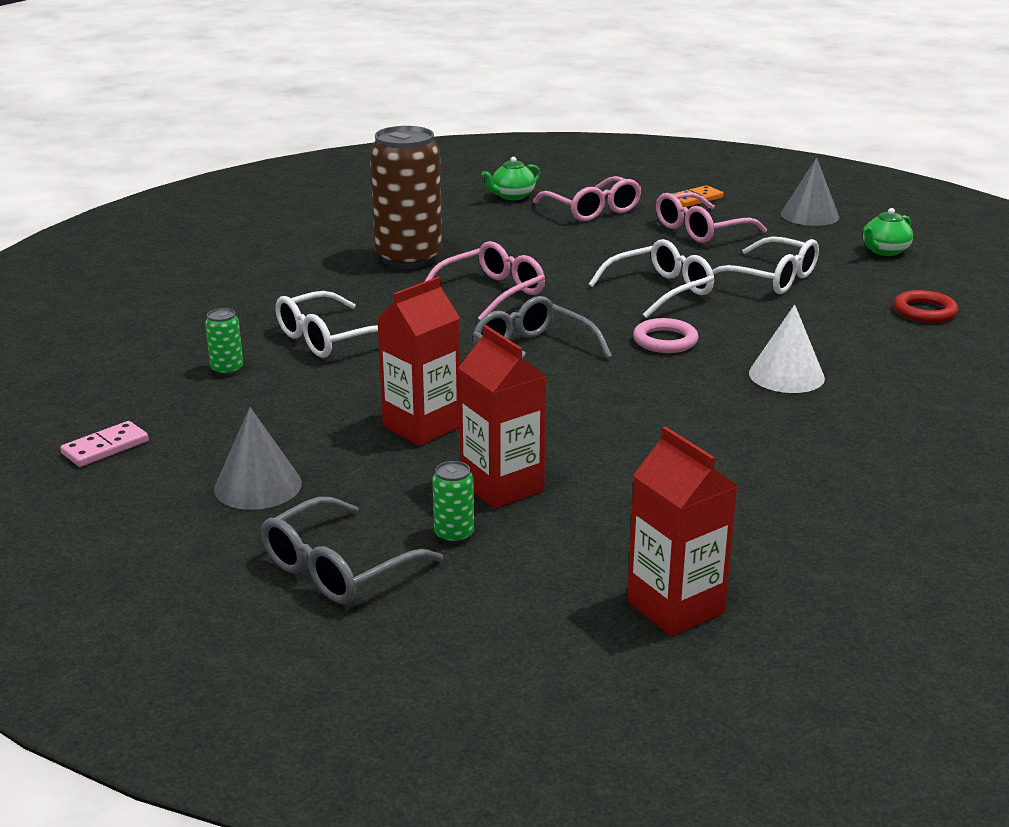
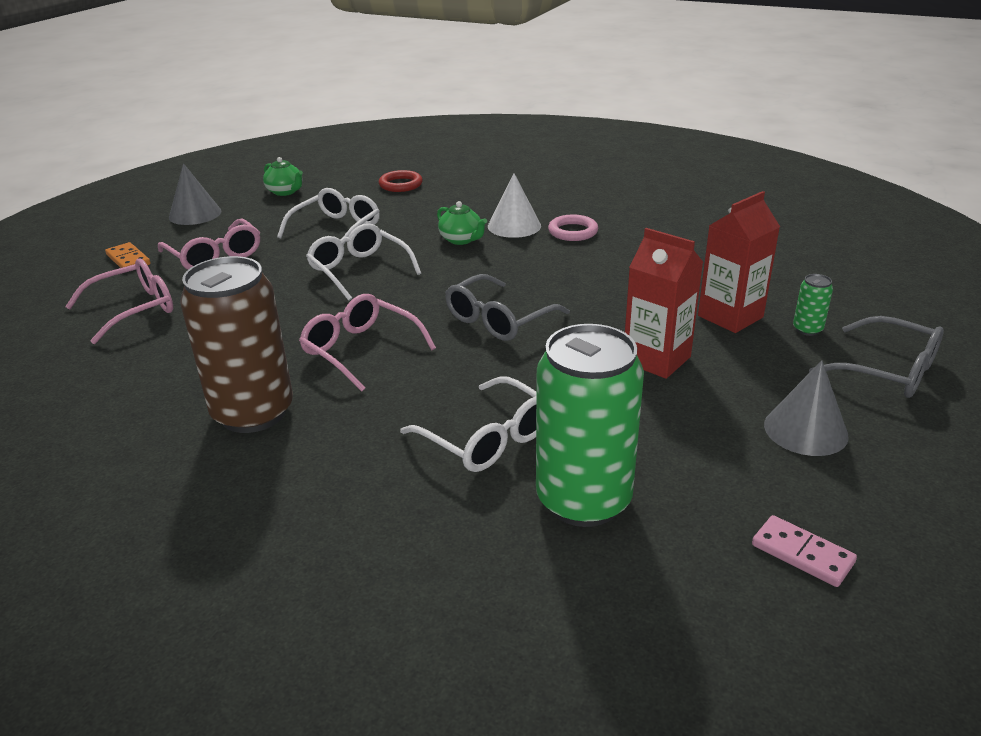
camera: 95 degrees left, 5 degrees up
(227, 369) = (583, 500): green can -> green can, size x2.47
(512, 196) = (60, 361): green teapot -> green teapot (461, 240)
(665, 341) = (463, 266): pink ring -> pink ring (573, 232)
(675, 607) = (826, 256): red carton -> none

